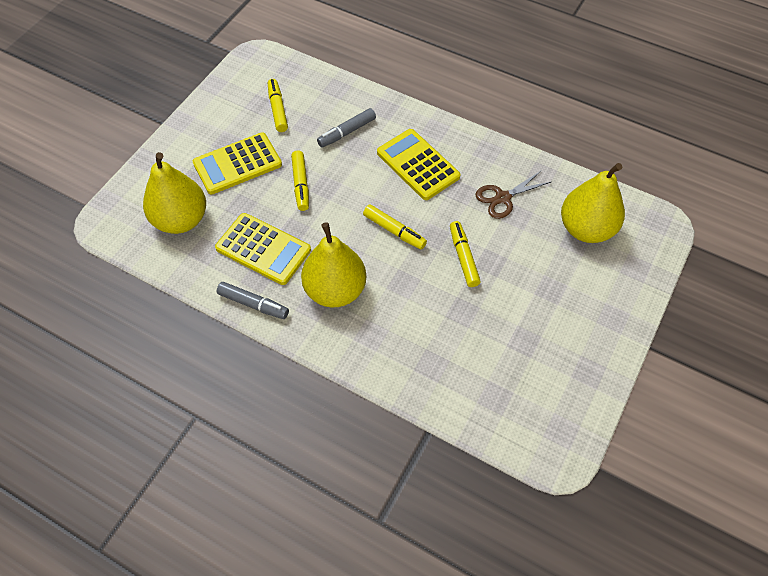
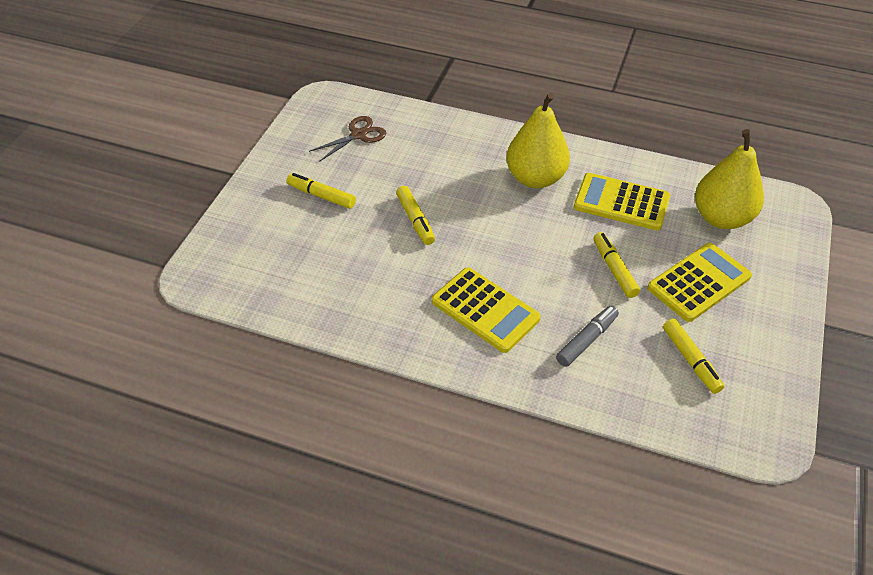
camera: 170 degrees right, 10 degrees down
(253, 304) = (606, 159): grey marker -> none
(394, 231) = (493, 235): yellow marker -> yellow marker (321, 196)
(502, 198) = (378, 284): brown scissors -> brown scissors (358, 135)
(586, 229) = (283, 263): yellow pear -> none

